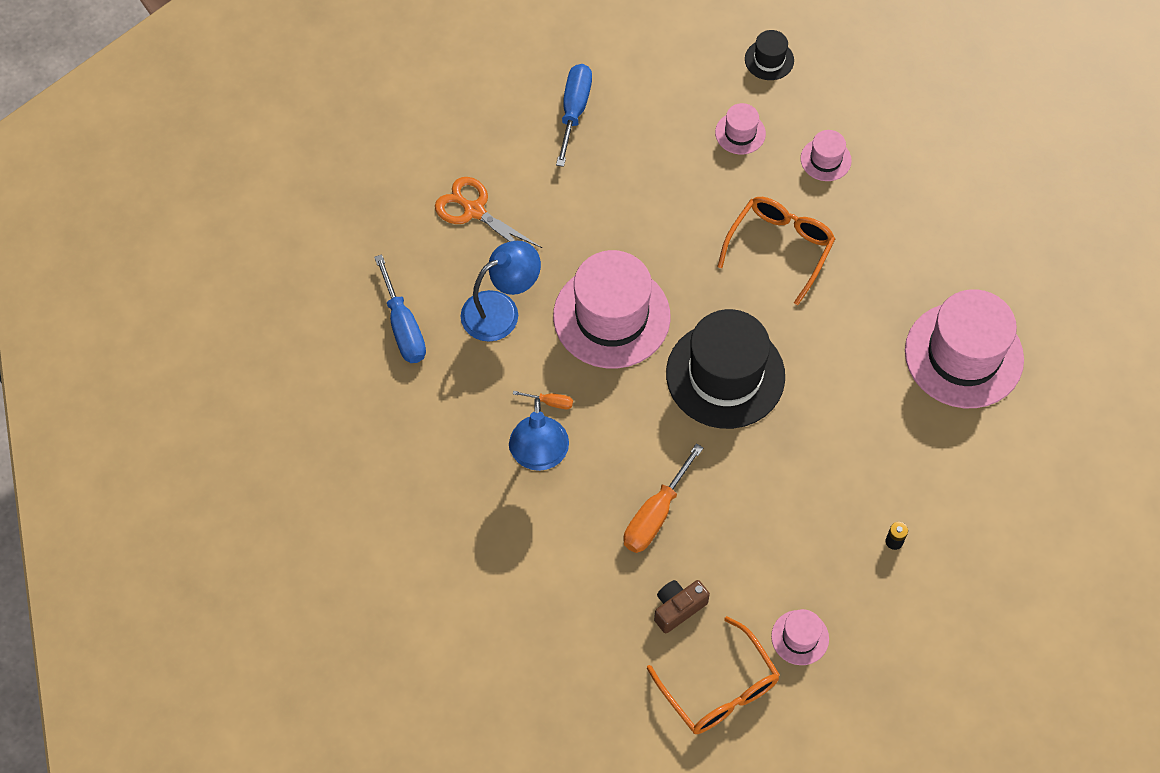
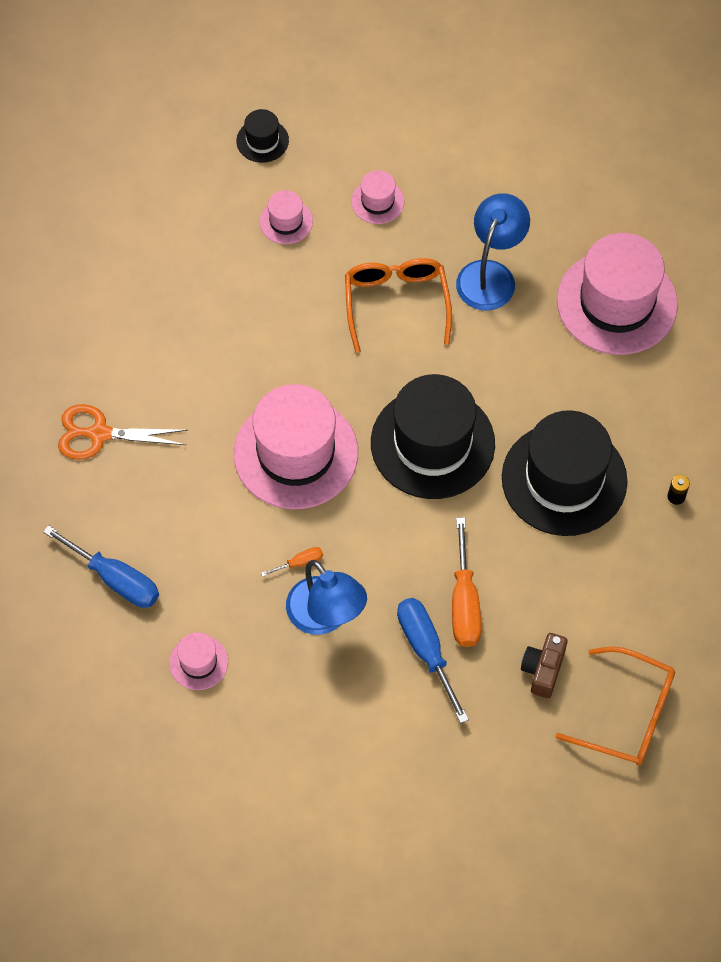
camera: 35 degrees left, 0 degrees up
(501, 310) = (193, 509): blue lamp -> blue lamp (490, 275)
(574, 110) = (122, 288): blue screwdriver -> blue screwdriver (426, 650)
(800, 637) = (660, 627): pink hat -> pink hat (198, 662)
(810, 469) = (564, 479): none -> black hat

